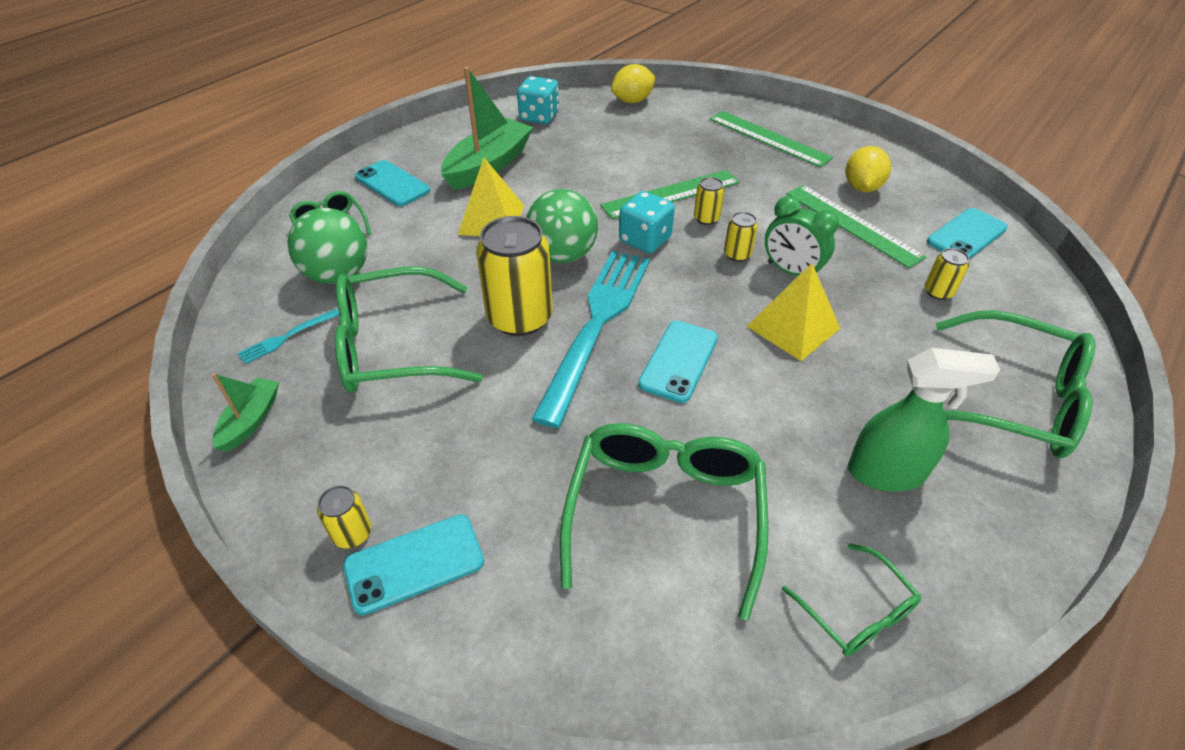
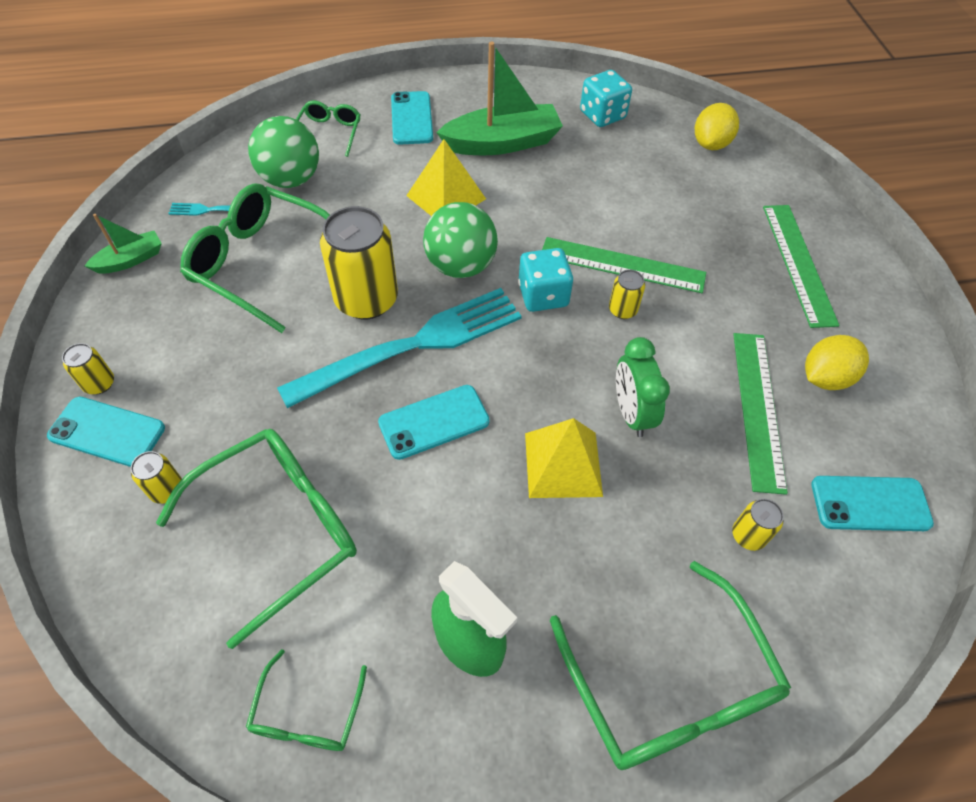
camera: 40 degrees right, 10 degrees up
(632, 101) = (711, 144): yellow lemon -> yellow lemon turned 75 degrees counterclockwise
(737, 254) = (604, 363): yellow can -> yellow can (167, 490)

